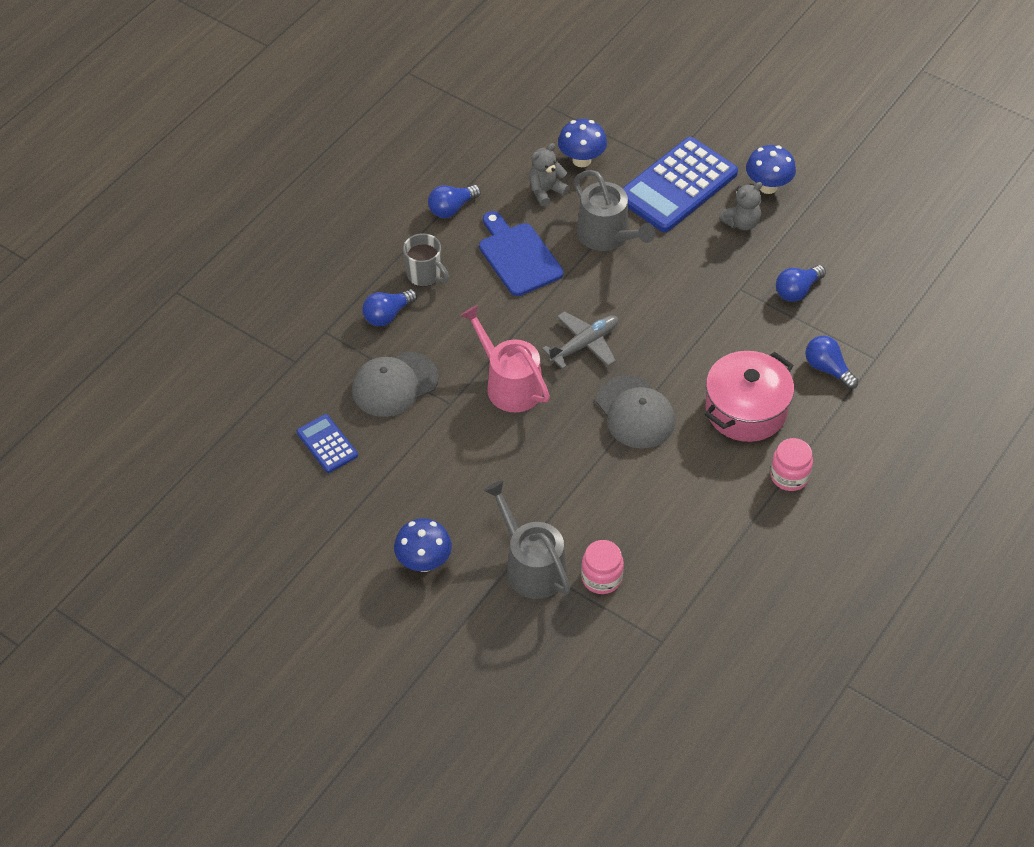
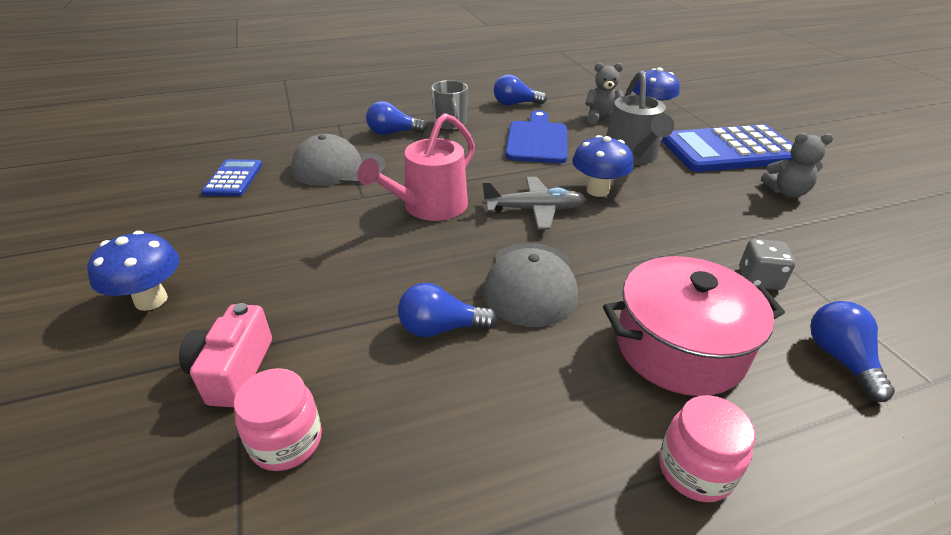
camera: 35 degrees right, 15 degrees down
(509, 384) = (429, 207): pink watering can -> pink watering can turned 135 degrees counterclockwise
(531, 566) = (233, 371): grey watering can -> pink camera
(762, 329) = (759, 279): none -> grey dice
(768, 186) = (834, 180): blue mushroom -> blue mushroom (597, 190)
(797, 290) = (830, 264): blue light bulb -> blue light bulb (441, 328)

